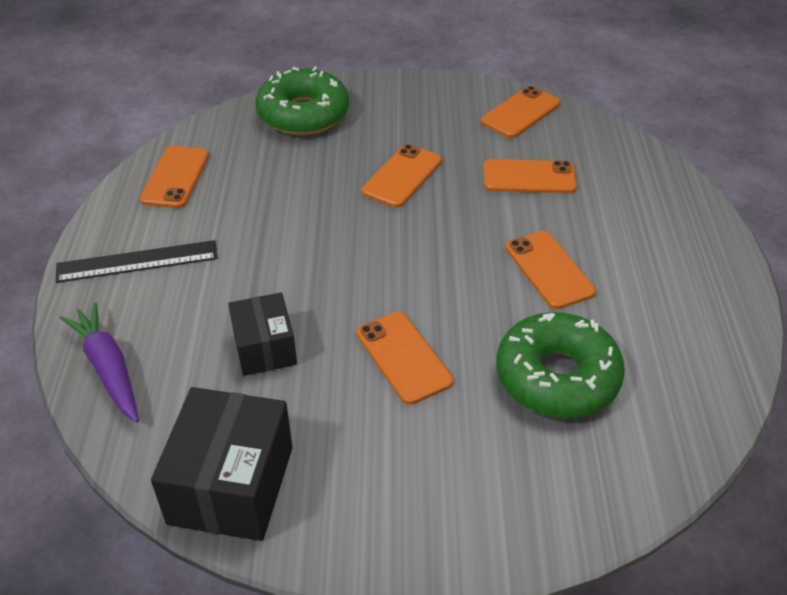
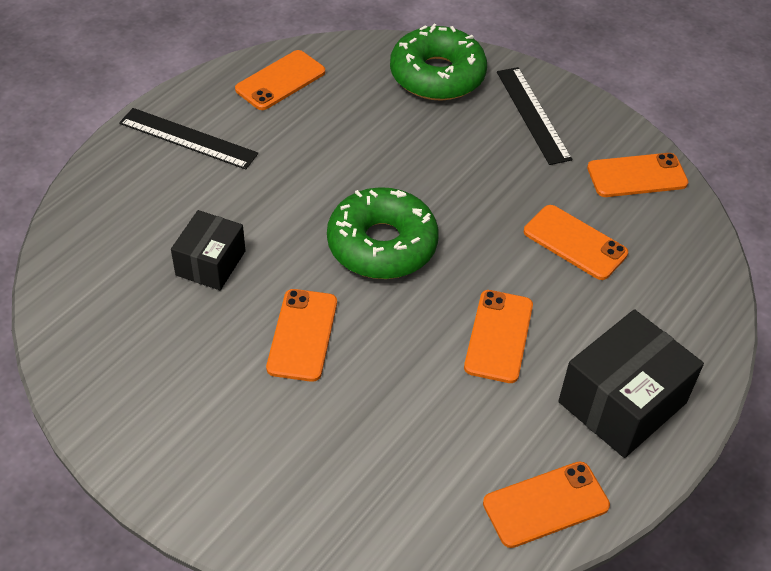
camera: 35 degrees right, 5 degrees up
(108, 368) = (94, 212): purple carrot -> none
(231, 485) = (92, 351): black box -> black box (622, 402)
(402, 176) = (462, 179): orange phone -> orange phone (545, 504)
(405, 108) = (532, 115): none -> black ruler
(557, 377) = (404, 428): green donut -> green donut (382, 245)

